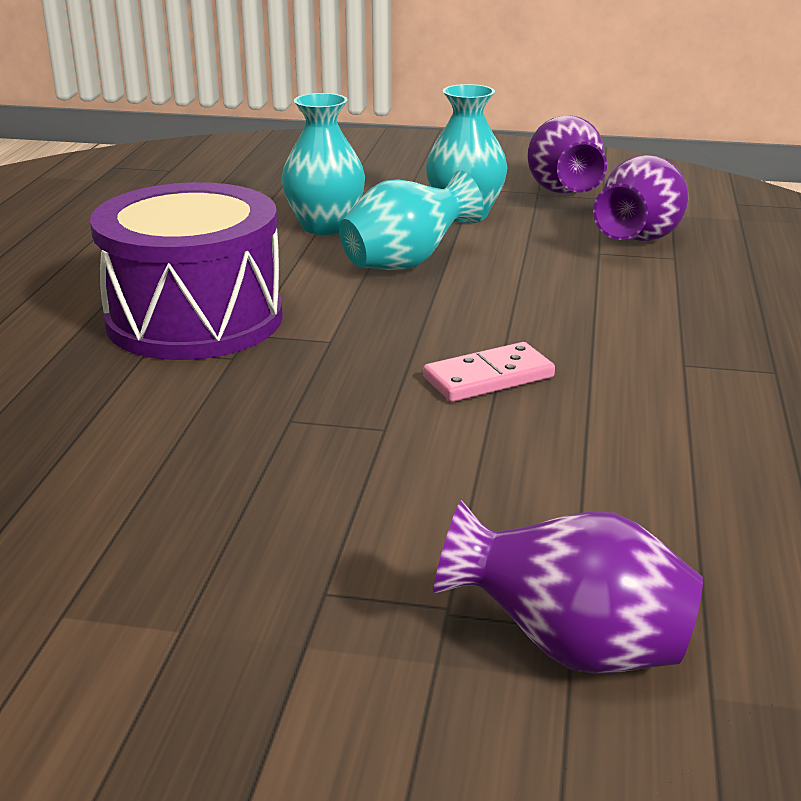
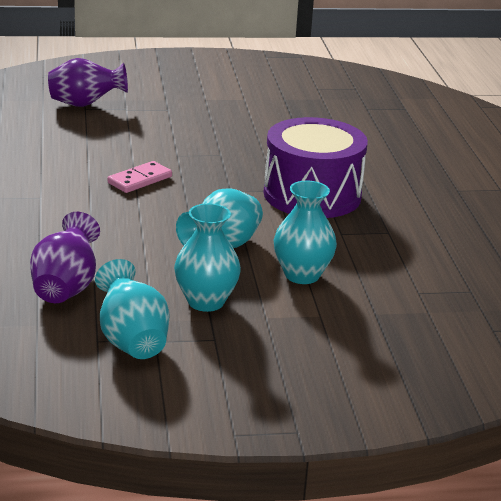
camera: 160 degrees right, 0 degrees up
(564, 193) = (131, 341): purple vase -> turquoise vase

